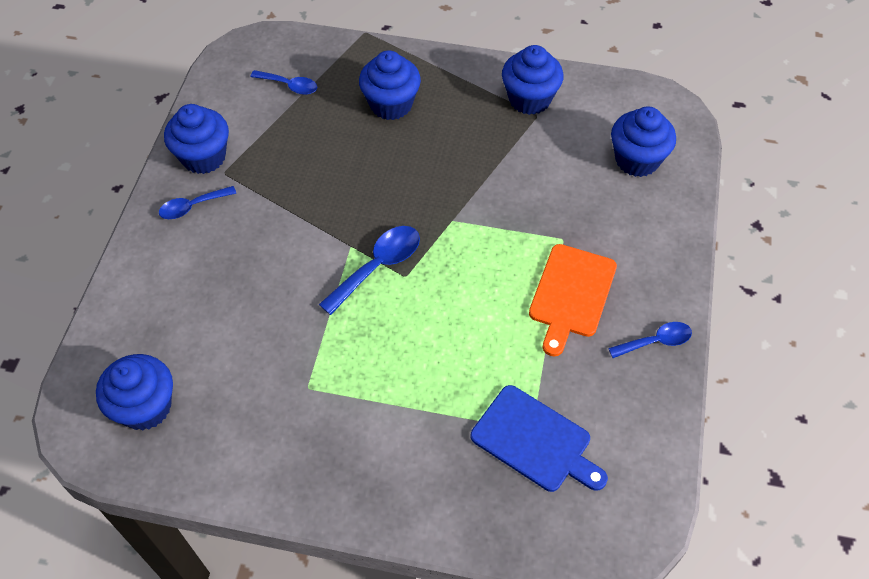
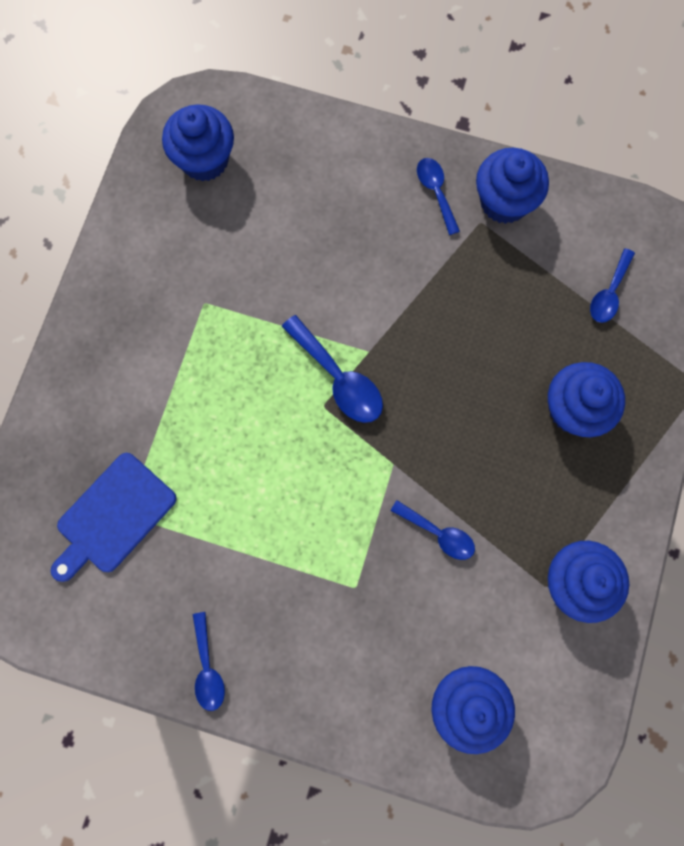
camera: 95 degrees right, 20 degrees up
(507, 185) = (438, 533): none -> blue spoon
(571, 294) = (279, 583): orange cutting board -> none

